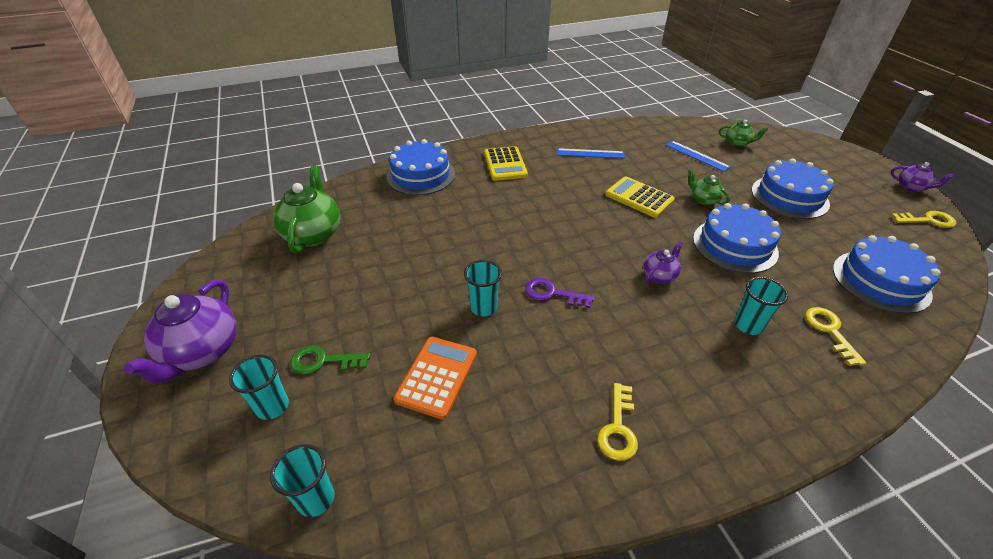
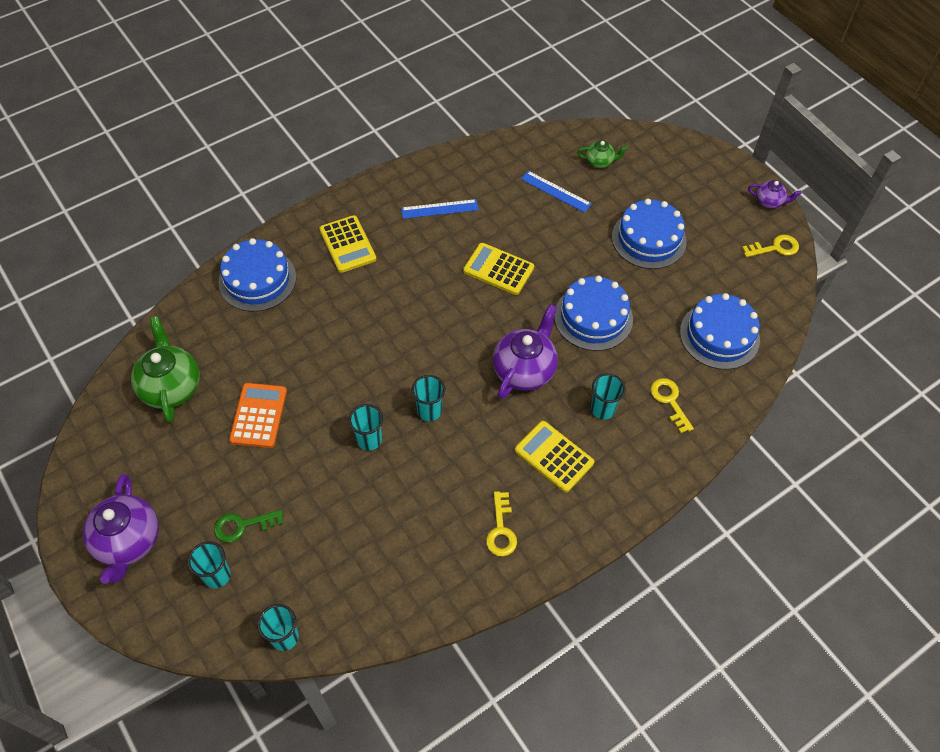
camera: 15 degrees left, 15 degrees up
(437, 376) = (346, 518): orange calculator -> orange calculator (258, 415)
(553, 293) = (429, 411): purple key -> turquoise cup
(659, 276) = (524, 370): purple teapot -> purple teapot, size x1.91
(689, 361) = (554, 457): none -> yellow calculator
(703, 200) = (563, 260): green teapot -> none

